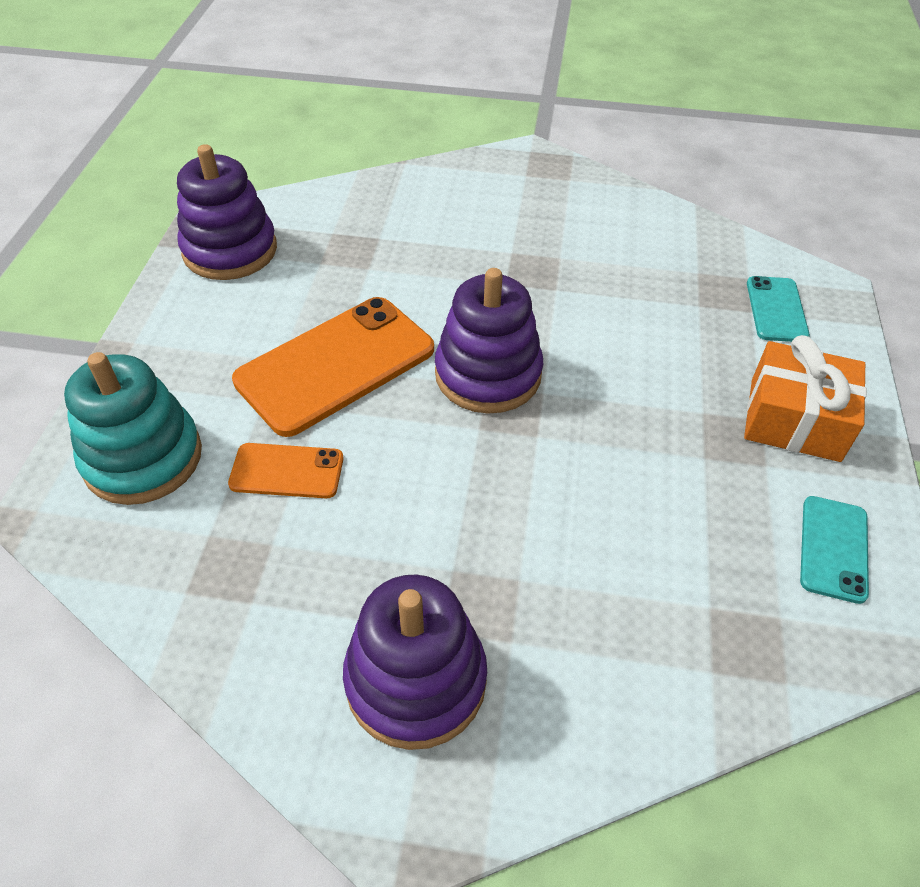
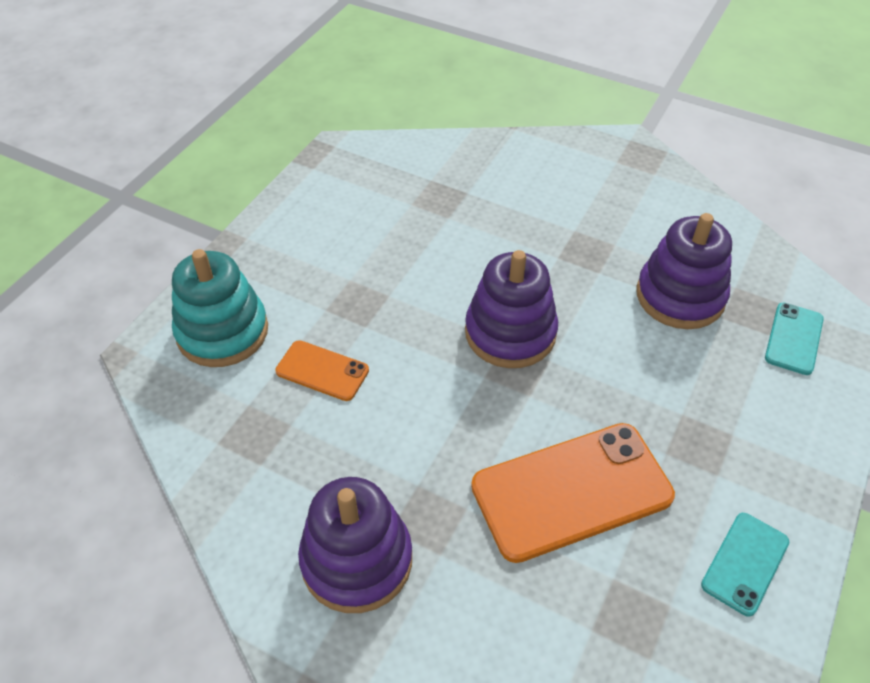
camera: 20 degrees right, 0 degrees up
(230, 250) = (344, 177): purple stacking toy -> purple stacking toy (680, 296)
(336, 365) = (391, 294): orange phone -> orange phone (571, 491)
(794, 419) = (763, 442): orange gift -> none

